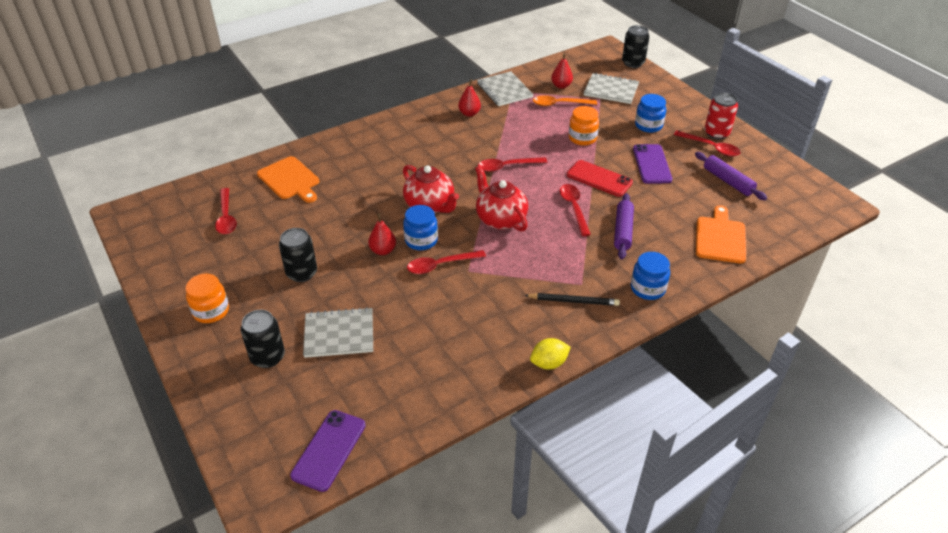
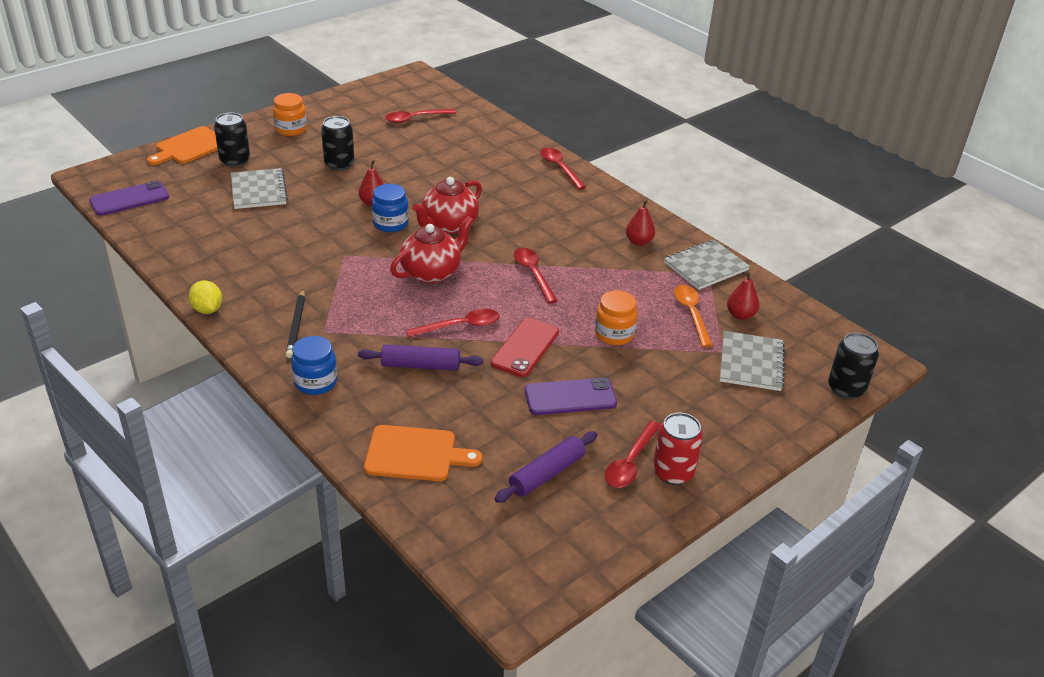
camera: 80 degrees right, 5 degrees down
(290, 180) = (478, 142): orange cutting board -> orange cutting board (190, 147)
(329, 450) = (129, 199): purple phone -> purple phone turned 45 degrees counterclockwise
(440, 265) = (352, 238): red spoon -> red spoon (560, 168)
(648, 125) = (668, 398): blue jar -> none

